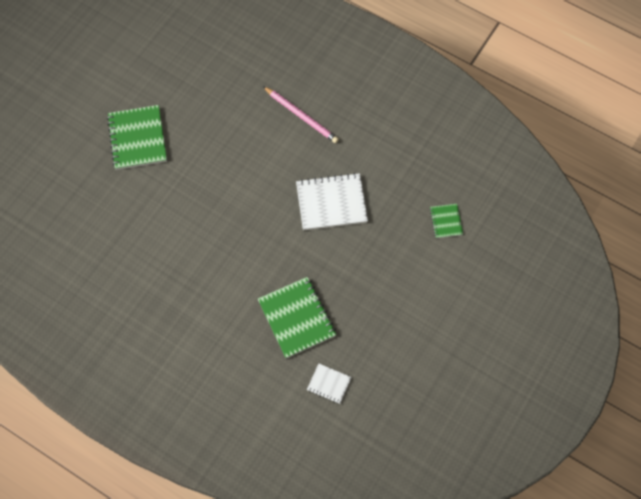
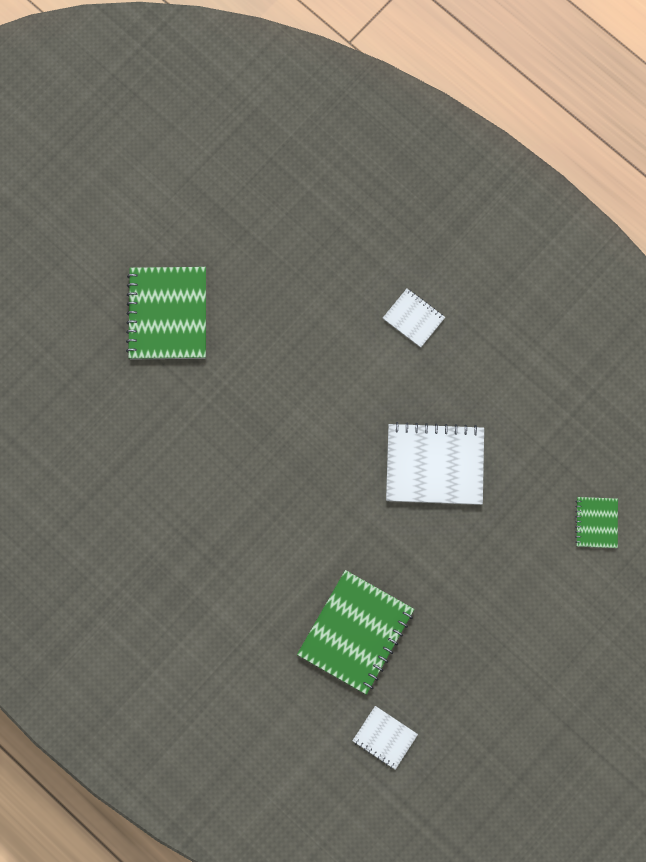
camera: 10 degrees right, 10 degrees up
(297, 318) = (356, 632): green notebook -> green notebook turned 45 degrees clockwise
(301, 116) = (413, 318): pink pencil -> white notebook

